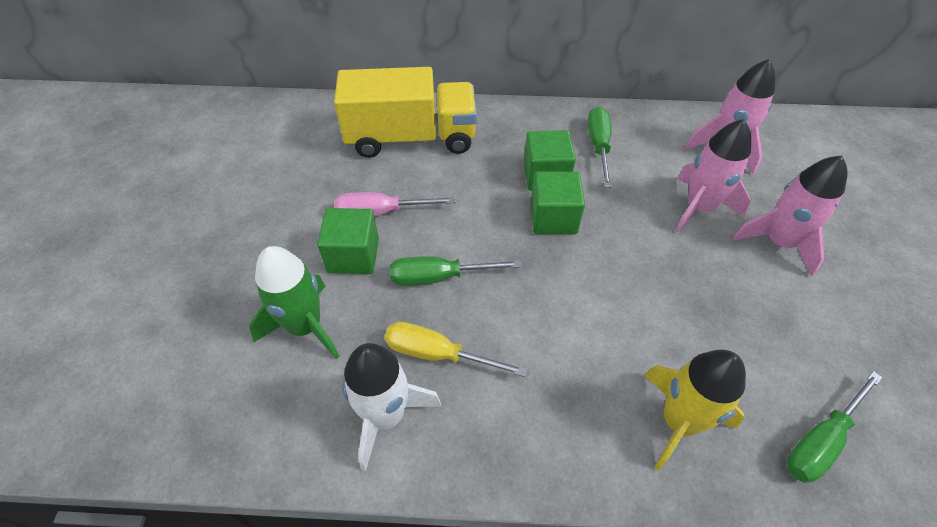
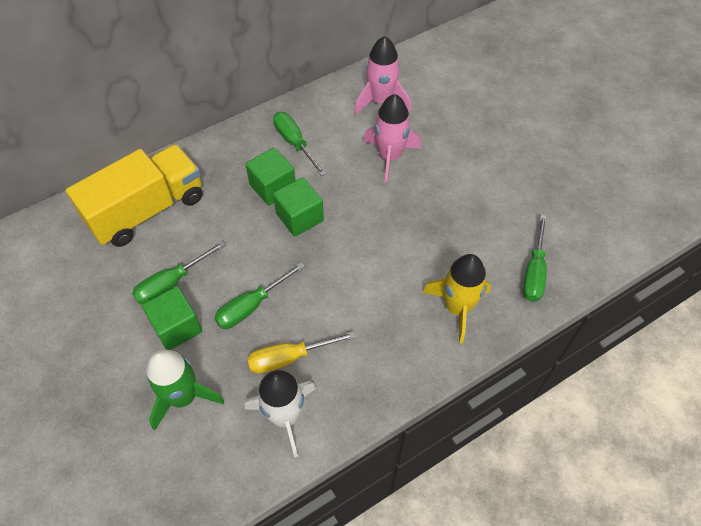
camera: 35 degrees left, 5 degrees up
(381, 212) = (171, 283): pink screwdriver -> green screwdriver
(778, 242) = (450, 156): pink rocket -> none

